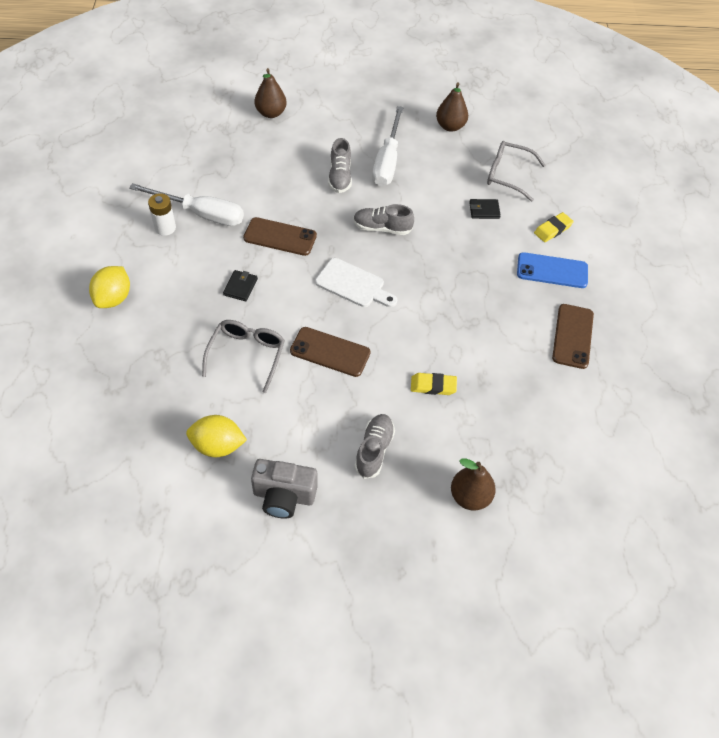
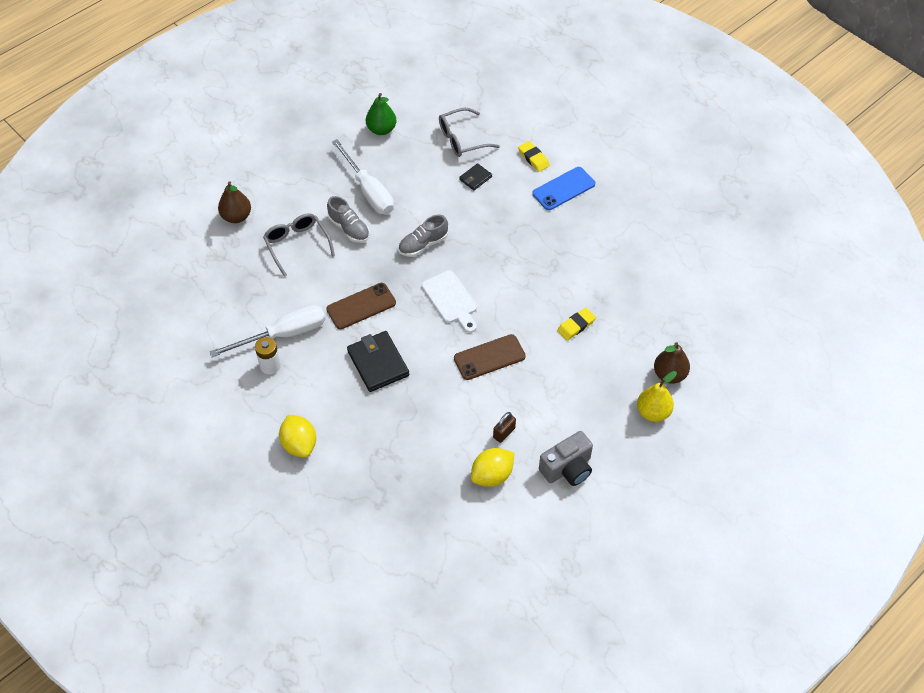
camera: 40 degrees left, 0 degrees up
(240, 287) = (378, 363): black wallet -> black wallet, size x1.89
(247, 355) = (439, 404): grey glasses -> grey glasses (297, 245)
(269, 420) = (504, 433): none -> brown padlock
(353, 285) = (451, 300): white cutting board -> white cutting board turned 75 degrees clockwise
(374, 450) = (587, 395): grey shoe -> none
(416, 516) = (653, 412): none -> yellow pear
(450, 126) = (381, 129): brown pear -> green pear
(553, 229) = (533, 158): yellow eraser -> yellow eraser turned 45 degrees counterclockwise
(572, 336) = (621, 224): brown phone -> none

